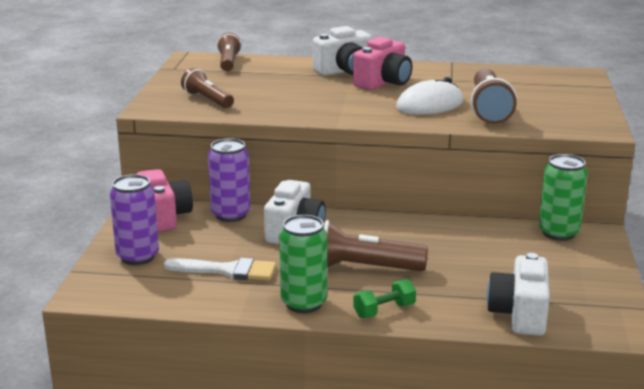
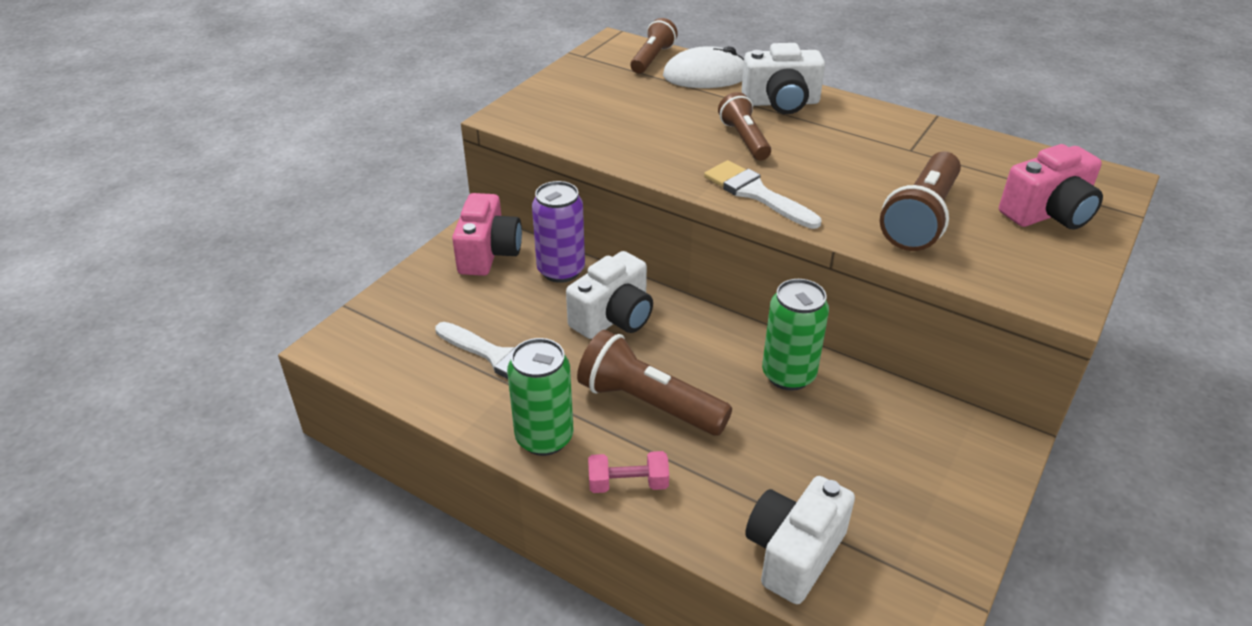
camera: 25 degrees right, 15 degrees up
(138, 256) = (421, 305): purple can -> none
(207, 100) = (579, 116): brown flashlight -> brown flashlight (744, 139)
(374, 116) = (756, 194): none -> white brush
(383, 83) = (815, 135): pink camera -> pink camera (1048, 213)
(384, 310) = (628, 484): green dumbbell -> pink dumbbell
(430, 105) = (845, 190): white mouse -> white mouse (705, 76)
(558, 233) = (947, 424): green can -> green can (788, 375)

